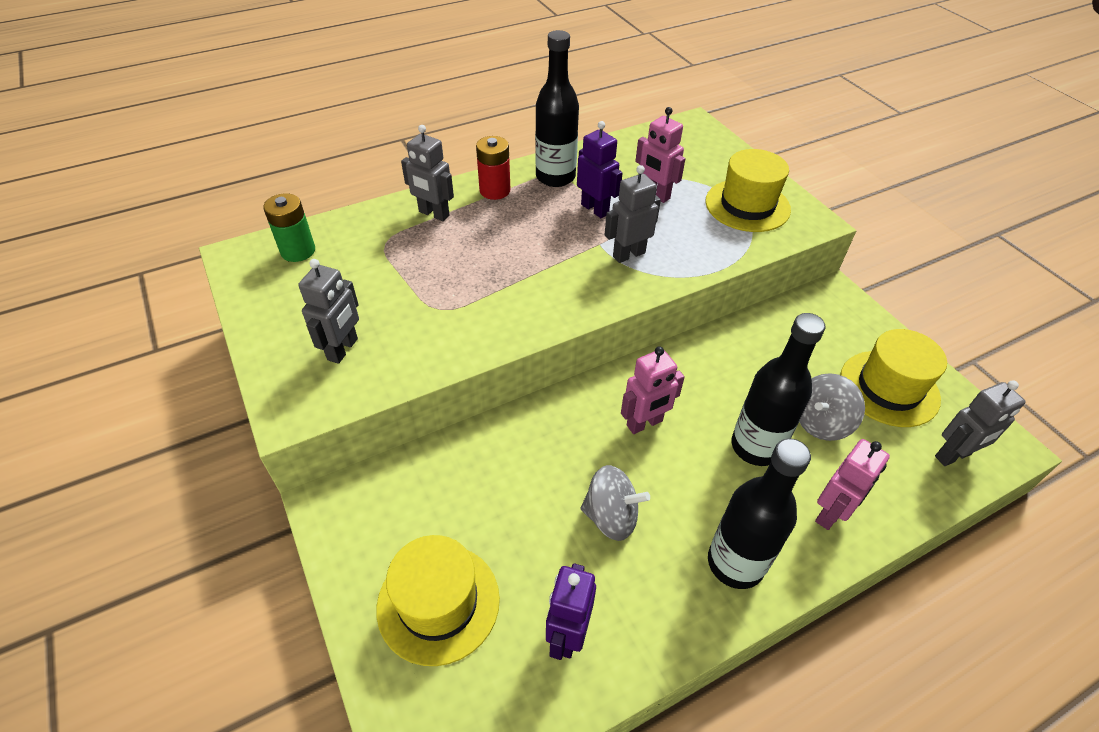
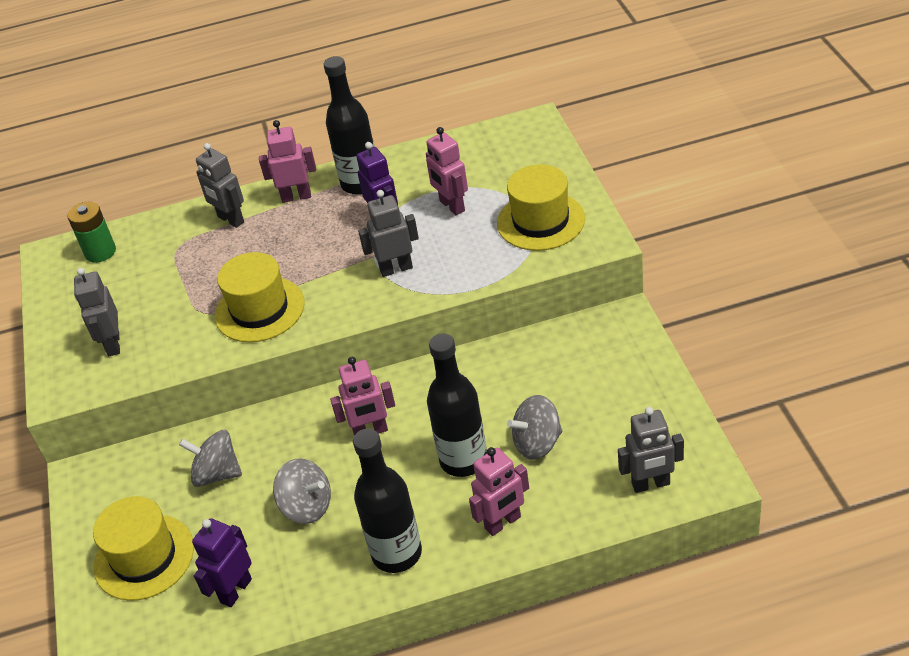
camera: 20 degrees right, 5 degrees down
(343, 349) = (113, 344): grey robot -> grey robot turned 135 degrees clockwise
(492, 487) = (217, 473): none -> grey spinning top
(495, 190) = (296, 197): red battery -> pink robot
(889, 388) = (624, 417): yellow hat -> yellow hat (259, 309)

